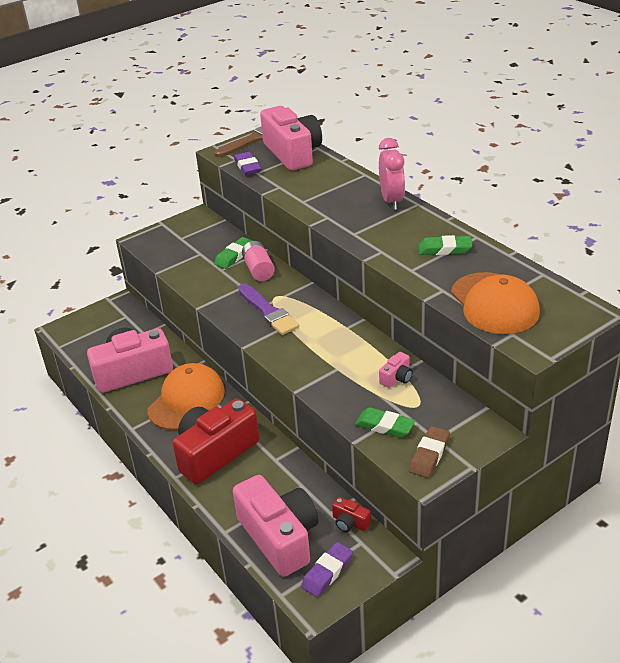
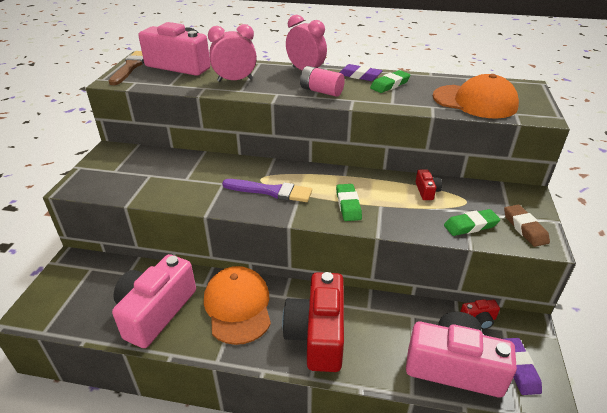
camera: 45 degrees left, 0 degrees up
(234, 256) = (184, 165): green eraser -> green eraser (348, 205)
(248, 167) = (155, 83): purple eraser -> purple eraser (359, 76)
(259, 270) = (220, 166): pink battery -> pink battery (321, 91)
(314, 188) = (235, 80): none -> pink clock
(396, 378) = (426, 191): pink camera -> red camera

